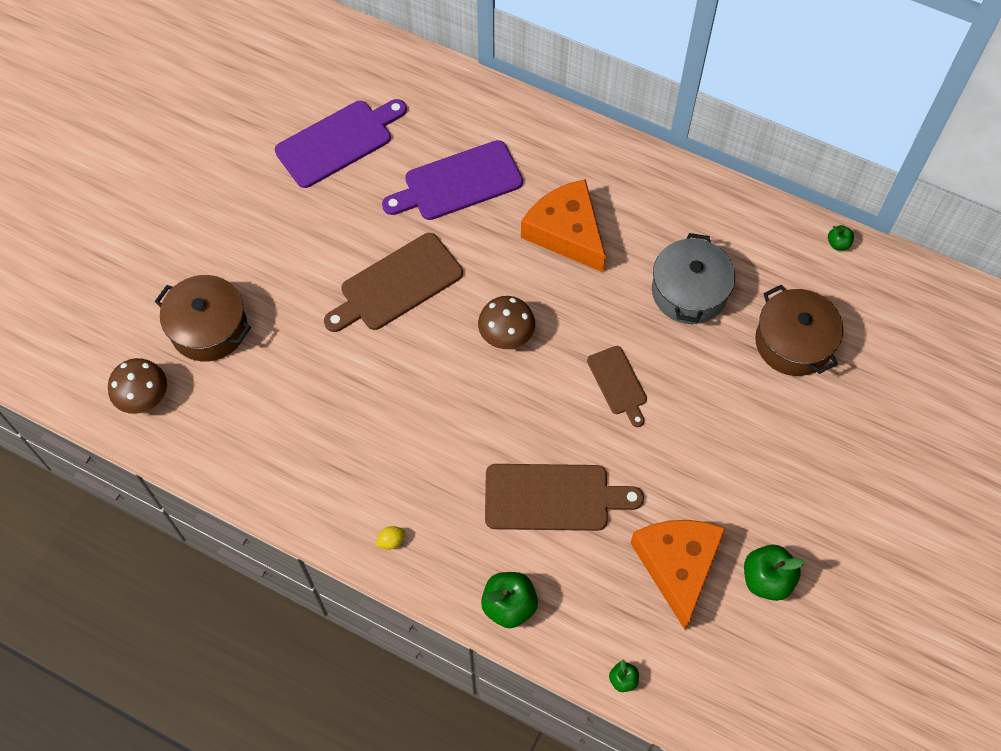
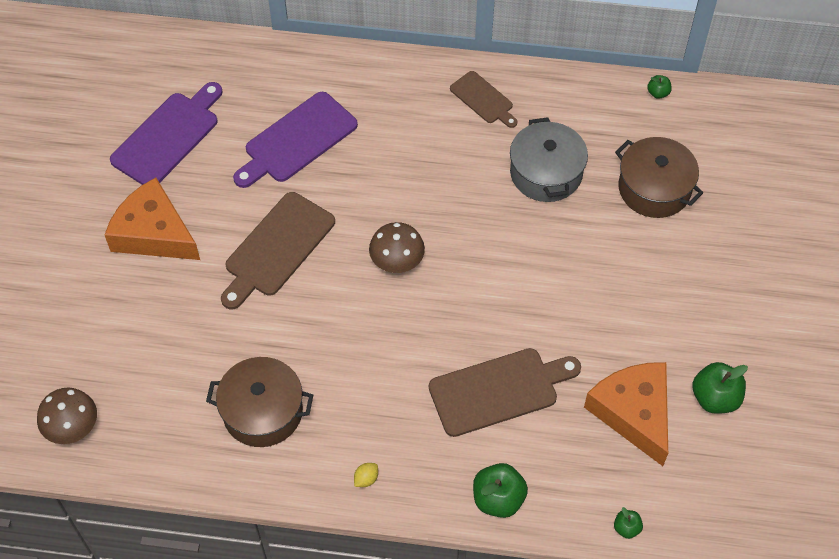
camera: 20 degrees left, 5 degrees down
(209, 328) = (111, 343): brown pot -> brown pot (263, 411)
(566, 232) = (415, 154): orange cheese -> orange cheese (154, 233)
(618, 383) = (516, 272): brown cutting board -> brown cutting board (483, 99)

